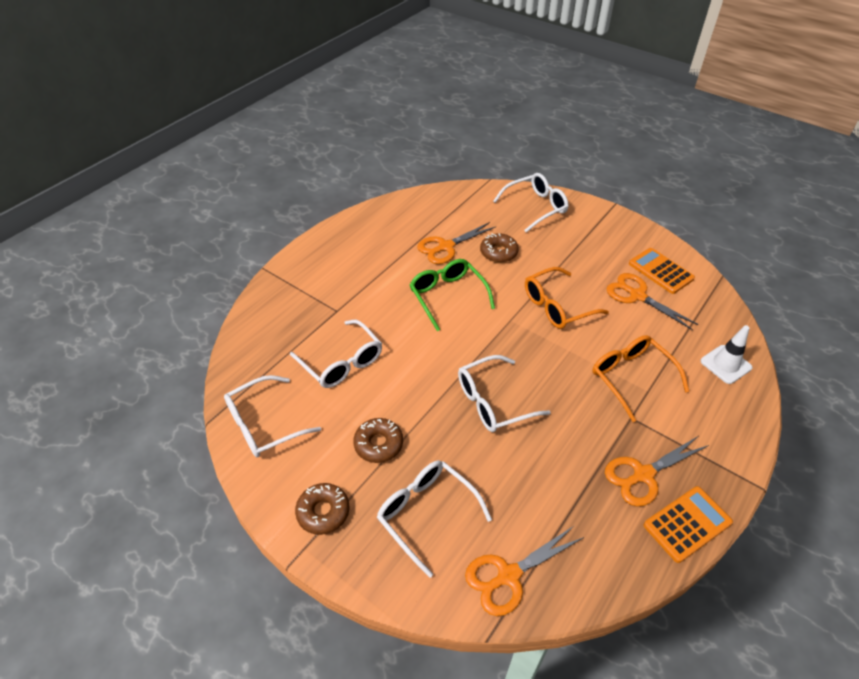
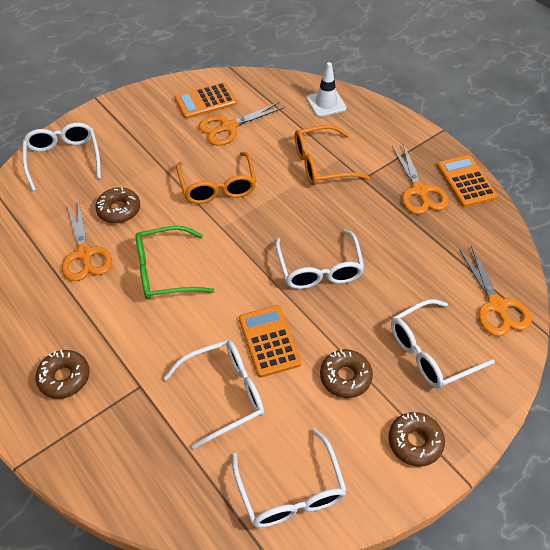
camera: 75 degrees left, 5 degrees up
(334, 269) = (64, 377): none -> brown donut
(400, 380) = (269, 341): none -> orange calculator

